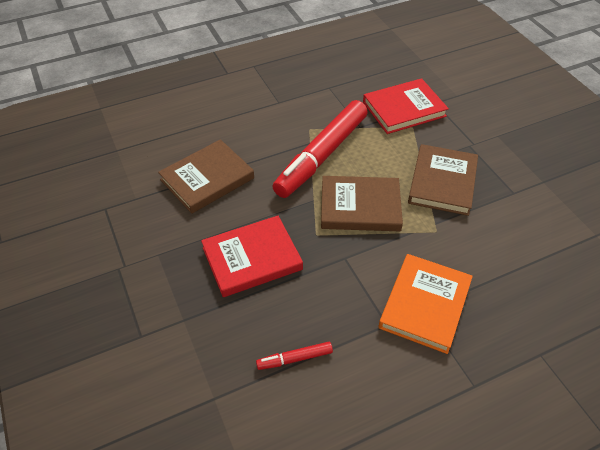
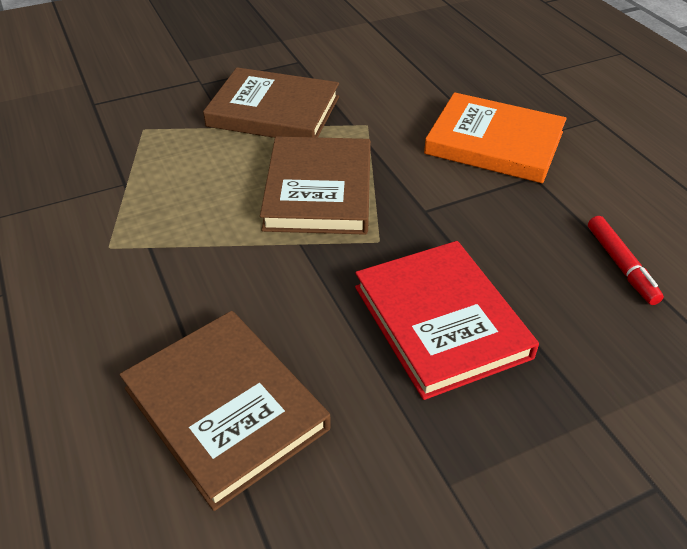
camera: 90 degrees left, 5 degrees down
(322, 156) = (190, 230): red marker -> none
(404, 109) = (97, 134): red book -> none

